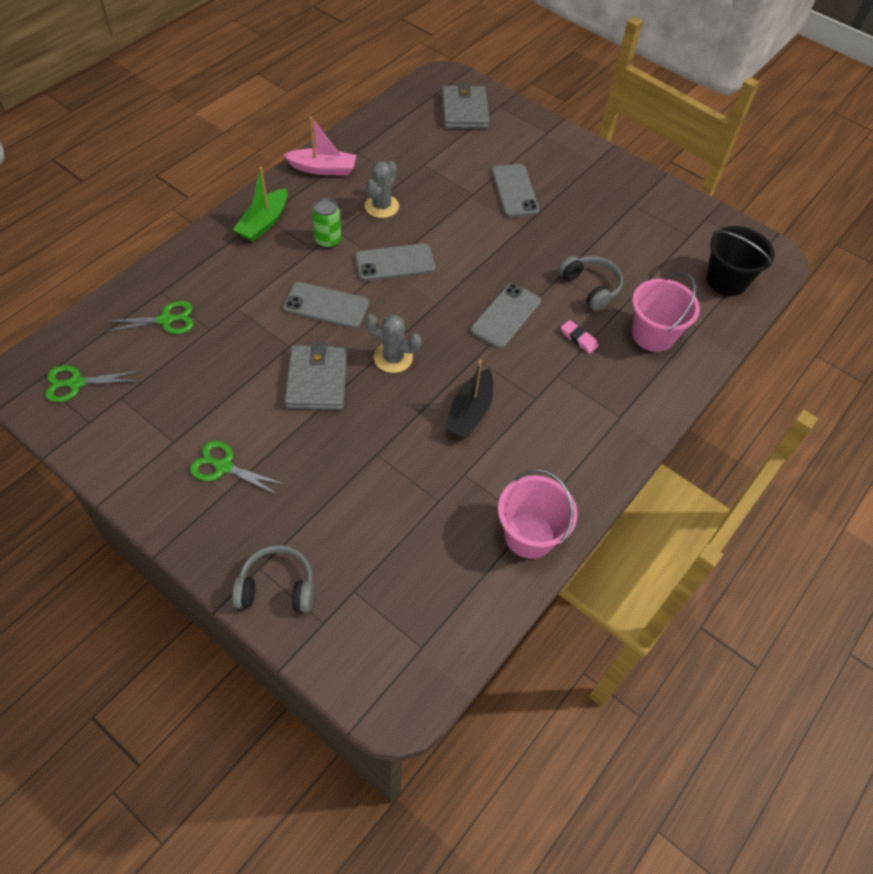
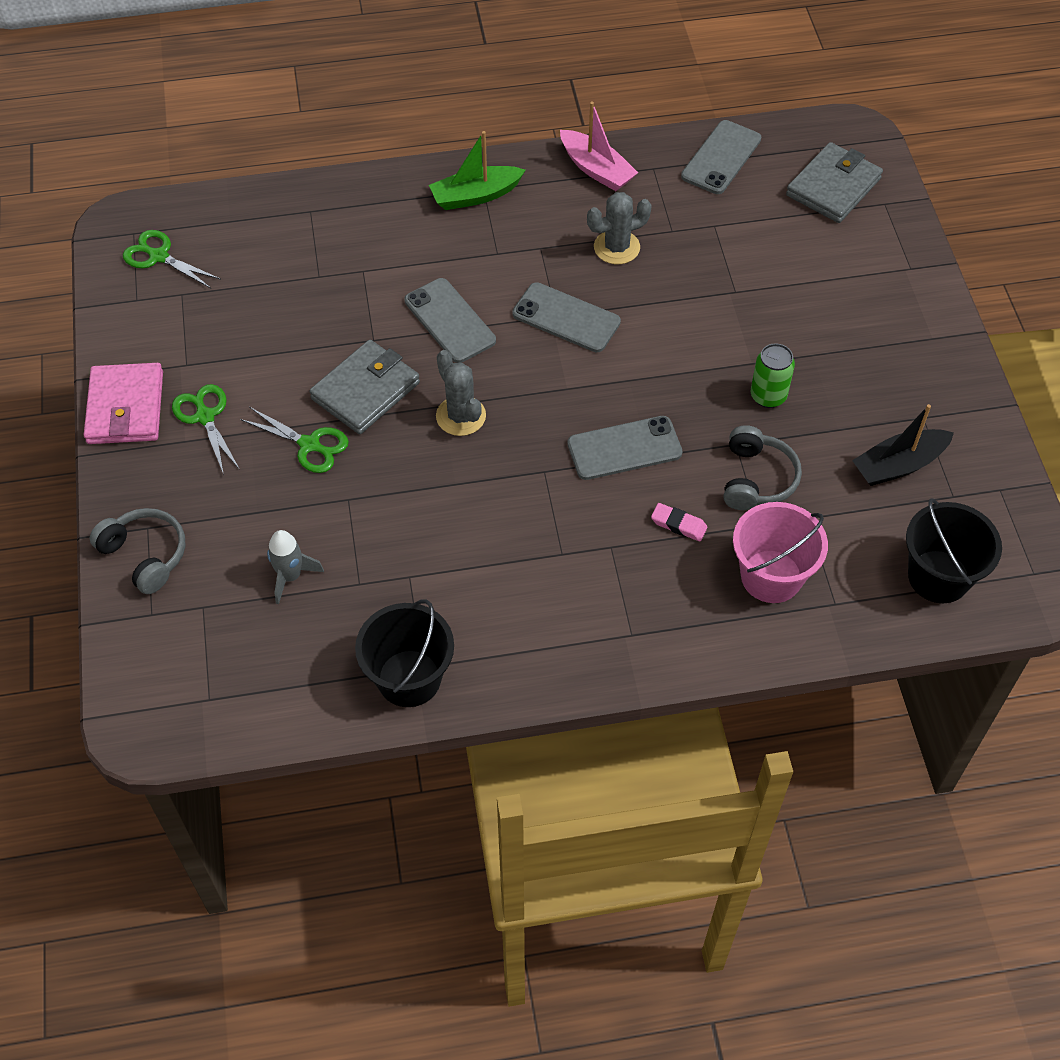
camera: 45 degrees right, 0 degrees up
(157, 499) = (125, 408): none -> pink wallet
(166, 320) = (289, 243): green scissors -> green scissors (310, 445)
(328, 241) = (521, 253): green can -> green can (768, 396)
(391, 528) = (290, 576): none -> grey rocket
(470, 412) = (479, 521): black boat -> black boat (899, 465)
(514, 191) = (789, 316): grey phone -> grey phone (721, 158)
(529, 535) = (409, 678): pink bucket -> black bucket
(578, 339) = (678, 524): pink eraser -> pink eraser turned 60 degrees counterclockwise

